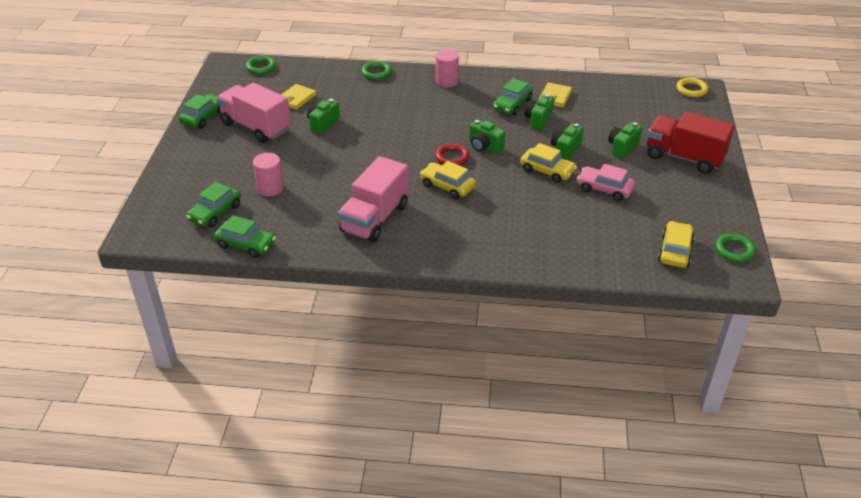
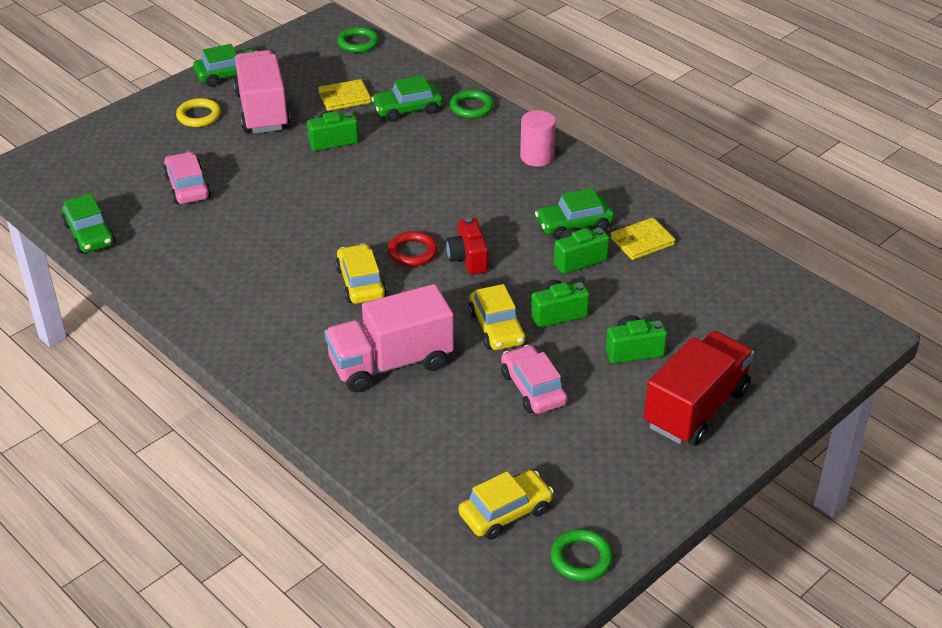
camera: 40 degrees right, 0 degrees up
(215, 212) = (107, 185): green car -> green car (407, 109)
(270, 188) = (187, 187): pink cylinder -> pink car
(375, 218) = (239, 276): pink truck -> pink truck (391, 363)
(484, 146) = (468, 258): green camera -> red camera
(684, 157) = (696, 408): red truck -> red truck turned 60 degrees clockwise
(691, 90) = (848, 326): yellow ring -> yellow ring (199, 116)

